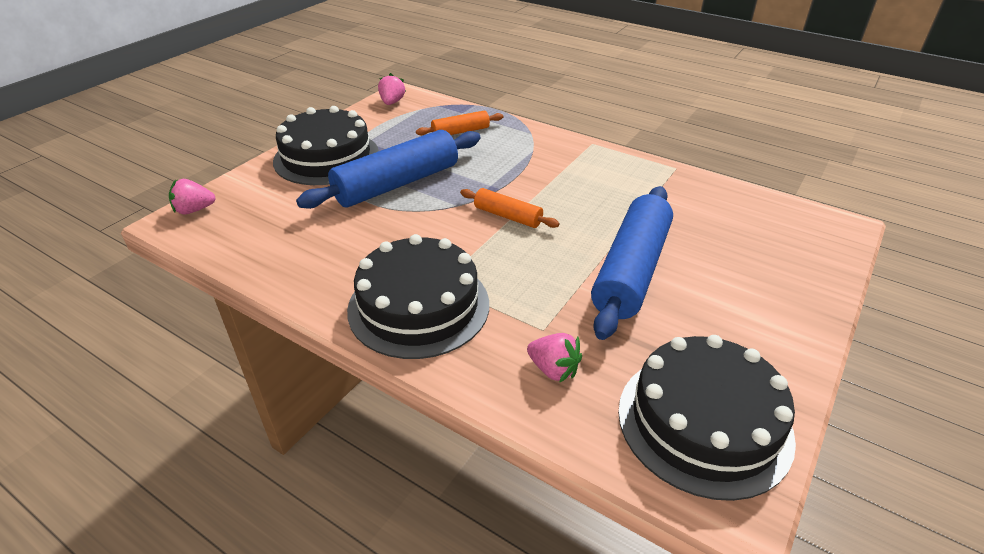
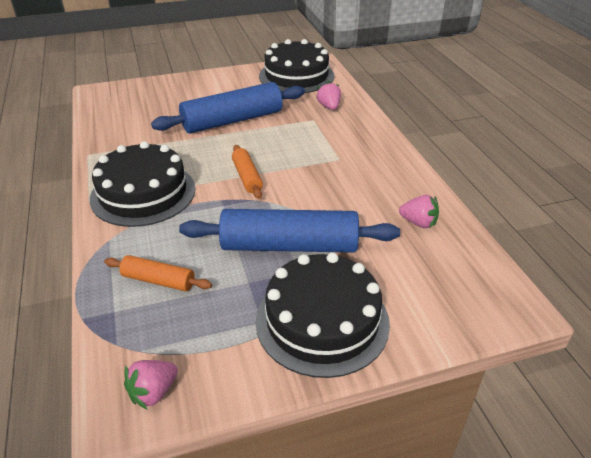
camera: 140 degrees left, 0 degrees up
(194, 210) = (493, 313): pink strawberry -> pink strawberry (418, 223)
(419, 306) = (363, 154): black cake -> black cake (143, 193)

